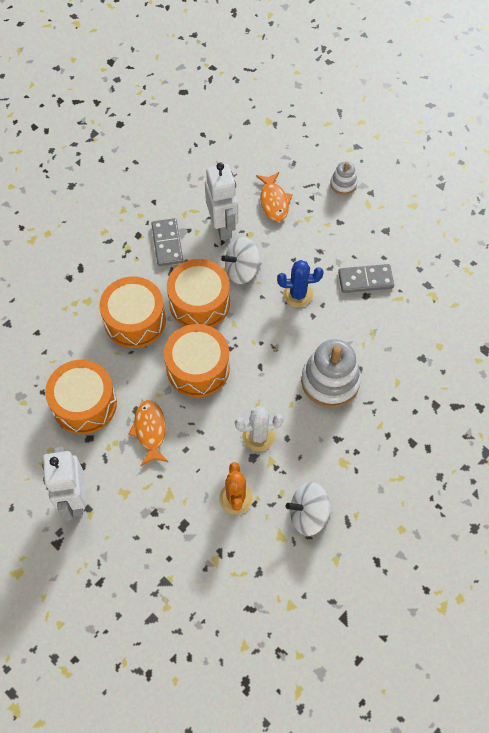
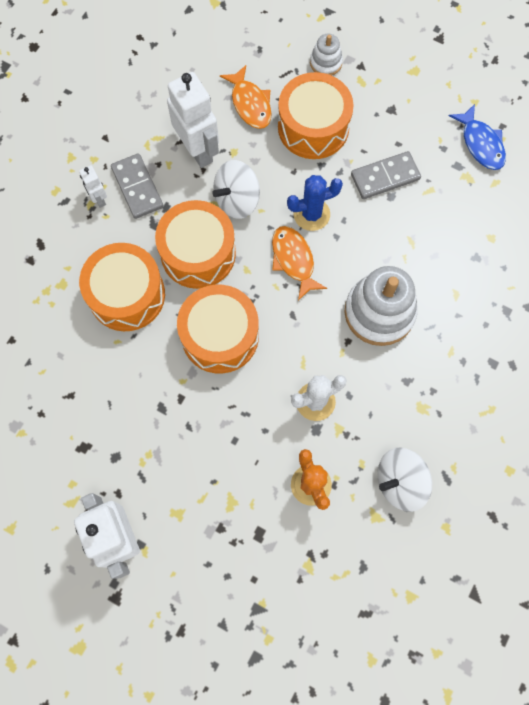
camera: 15 degrees left, 10 degrees up
(84, 404) = (97, 416): orange drum -> orange drum (313, 127)
(135, 245) = (99, 199): none -> white robot
(150, 431) = (185, 429): orange fish -> orange fish (293, 260)
(451, 272) = (481, 144): none -> blue fish

